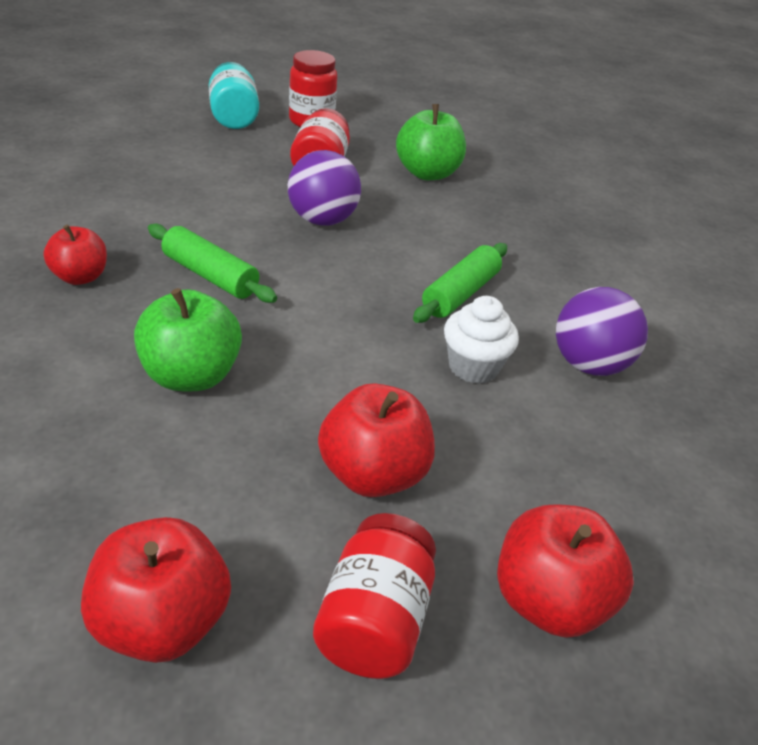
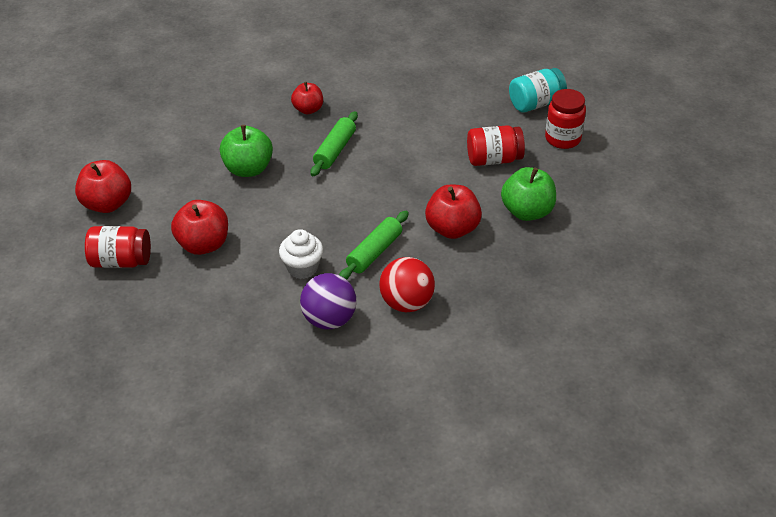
camera: 80 degrees right, 5 degrees up
(322, 220) = (423, 177): purple ball -> none
(460, 294) = (374, 252): green rolling pin -> green rolling pin turned 75 degrees counterclockwise
(549, 601) = (144, 315): red apple -> red apple (452, 229)
(566, 292) = (406, 303): none -> red ball

